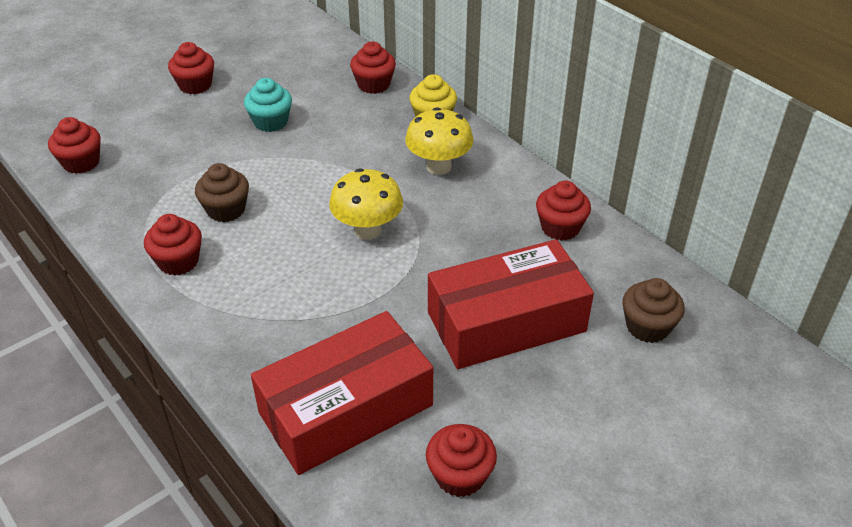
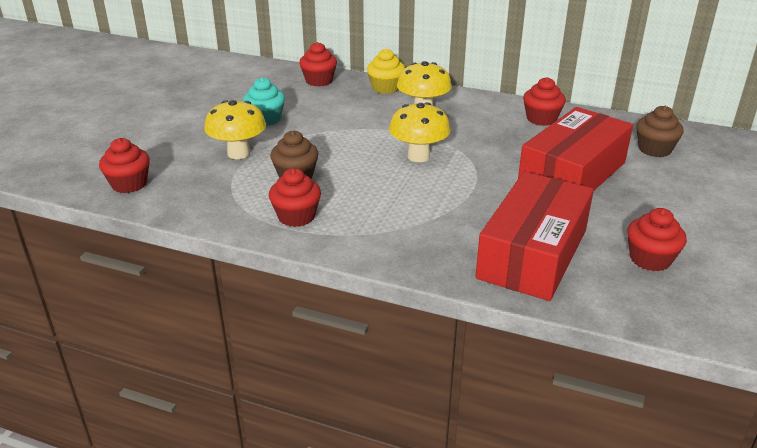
camera: 30 degrees left, 10 degrees down
(195, 85) = (173, 114): red cupcake -> none
(204, 159) = (238, 153): none -> yellow mushroom

